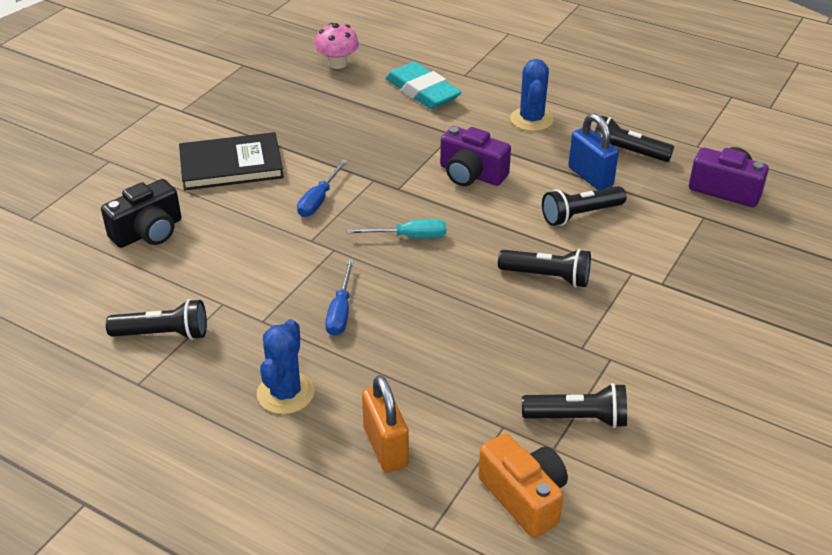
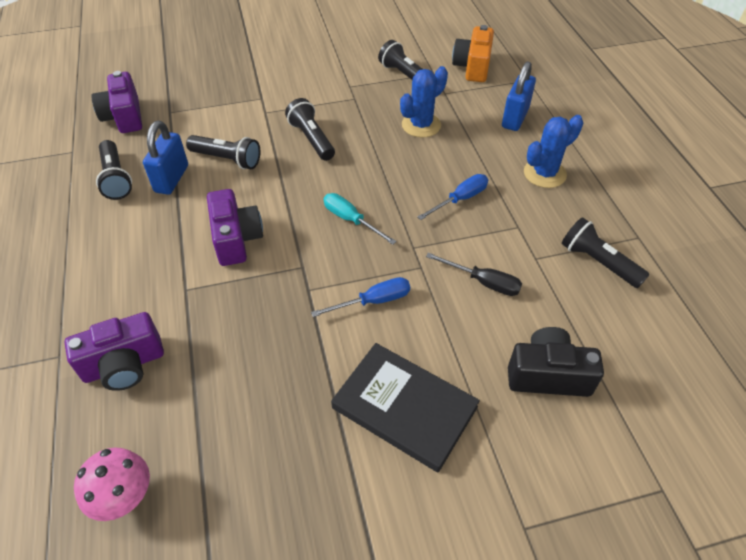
camera: 135 degrees left, 10 degrees up
(250, 259) = (483, 282): none -> black screwdriver
(385, 447) = (515, 118): orange padlock -> blue padlock
(422, 91) = (124, 365): turquoise eraser -> purple camera
(531, 119) = (111, 255): blue cactus -> blue cactus (421, 125)

